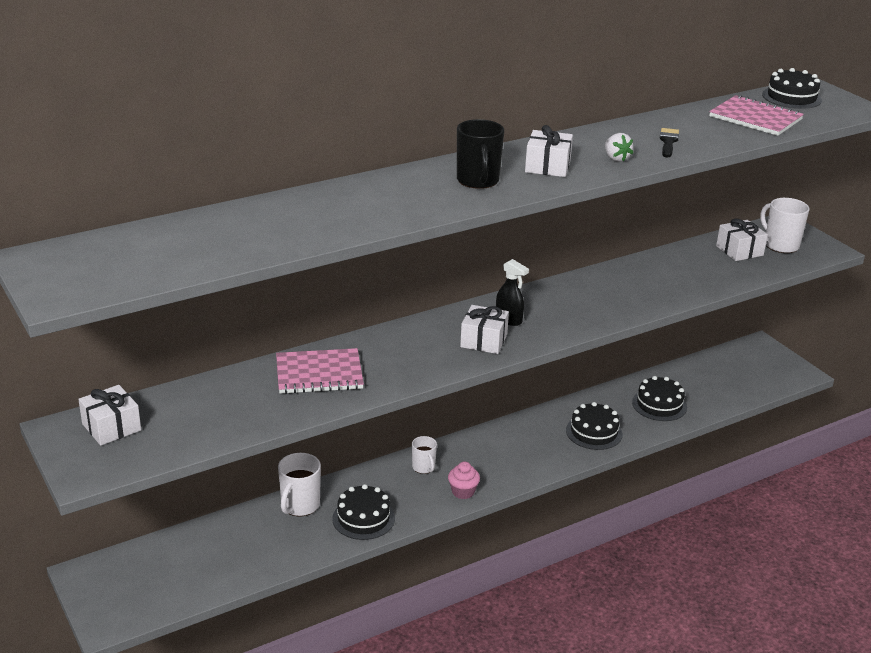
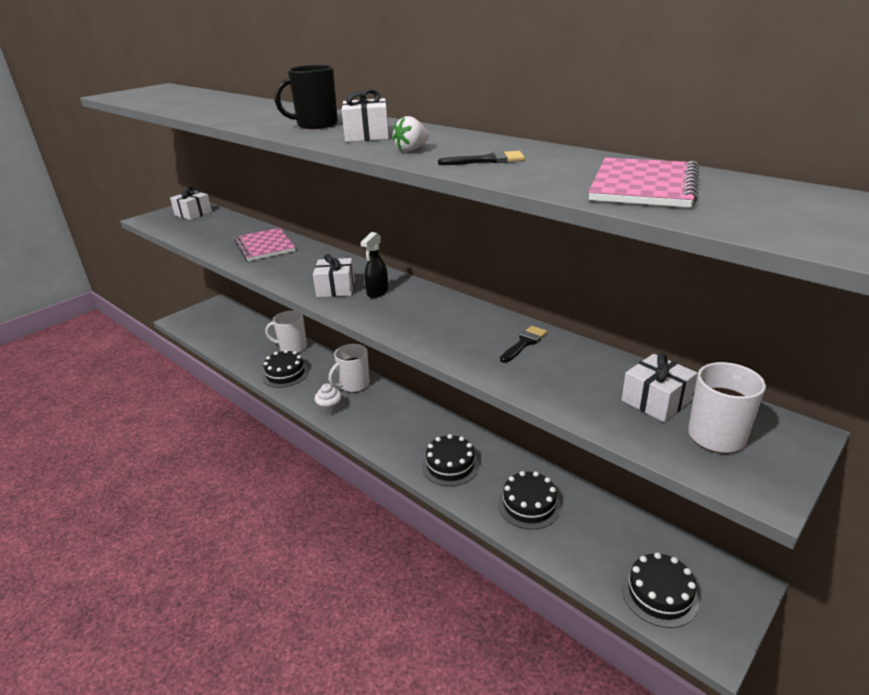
camera: 75 degrees right, 0 degrees up
(424, 467) = (354, 385): white mug -> white mug, size x1.61
(463, 492) = (330, 409): pink cupcake -> white cupcake
(644, 274) = (524, 343): none -> black brush
(791, 97) = (785, 197): black cake -> black cake (659, 594)

